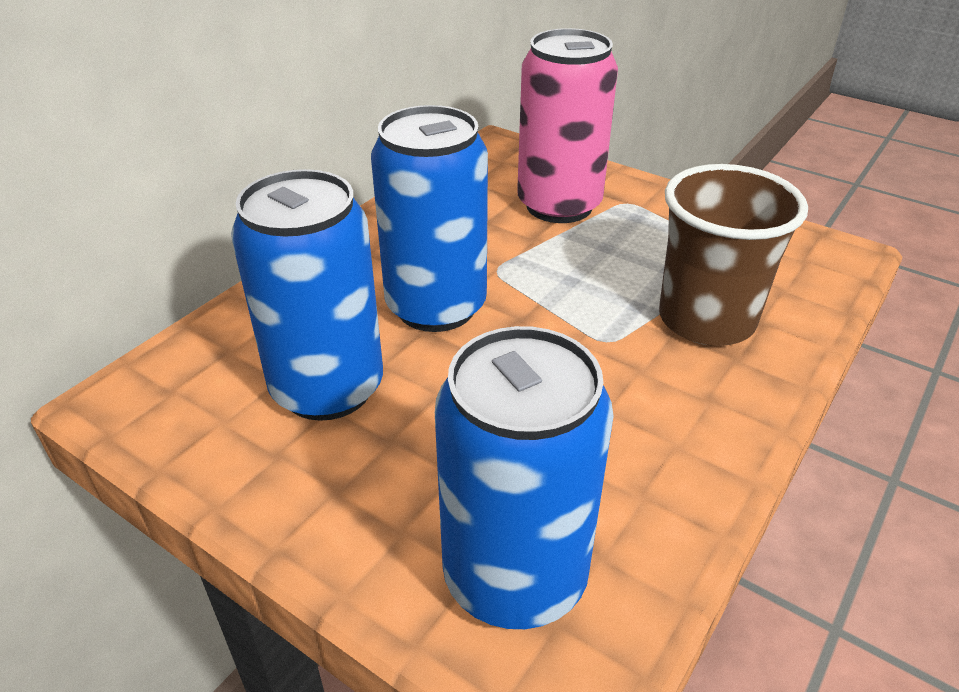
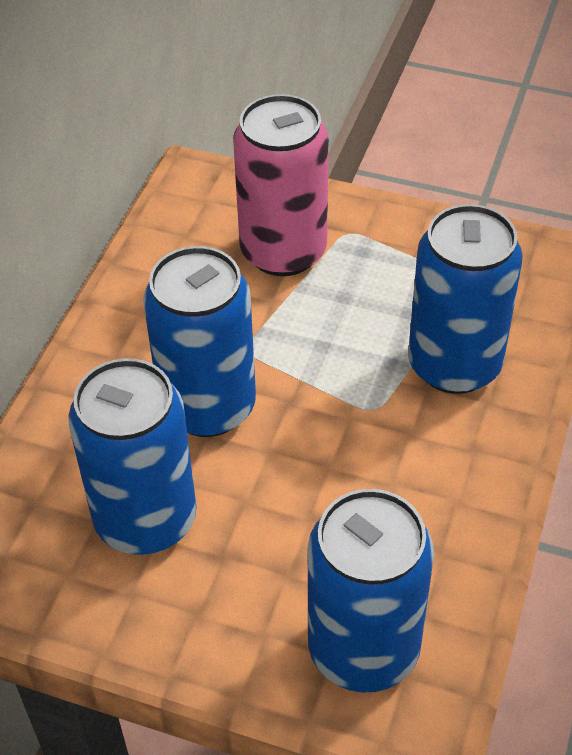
camera: 15 degrees left, 10 degrees up
(706, 319) = (454, 365): brown cup -> blue can

